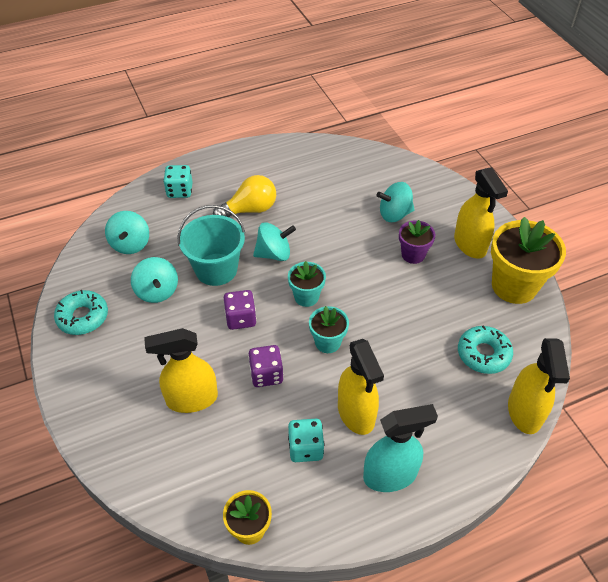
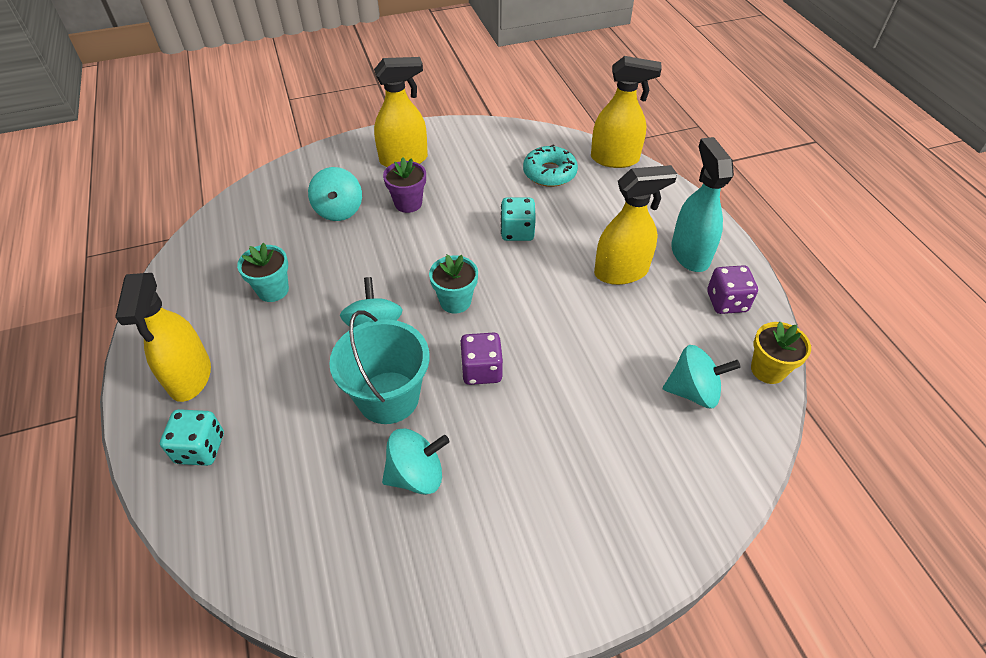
camera: 85 degrees left, 0 degrees up
(83, 317) = (452, 586): turquoise donut -> none
(130, 244) = (304, 520): turquoise spinning top -> turquoise spinning top (693, 391)
(191, 399) = (607, 426): yellow spray bottle -> yellow spray bottle (190, 377)
(250, 210) = (279, 354): yellow light bulb -> none
(266, 374) = (570, 347): purple dice -> purple dice (726, 302)
(305, 448) = (666, 316): turquoise dice -> turquoise dice (517, 231)
(327, 342) = (527, 287): turquoise flower pot -> turquoise flower pot (273, 290)
(514, 286) = (467, 140): yellow flower pot -> none

